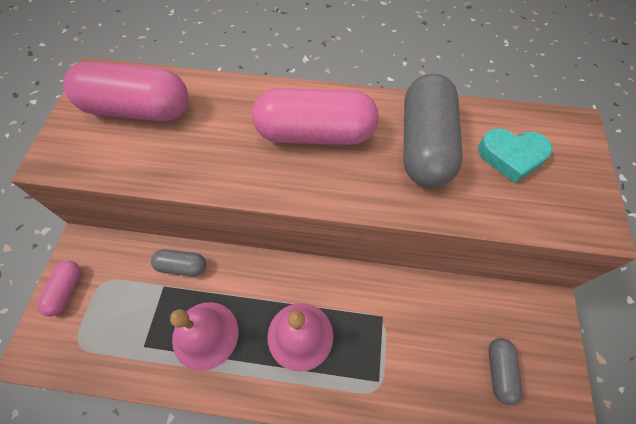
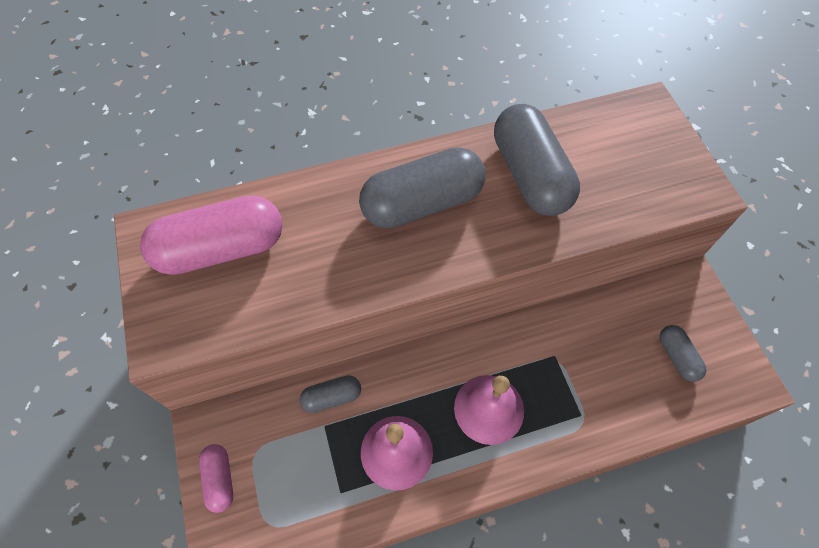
camera: 25 degrees left, 0 degrees up
(315, 133) = (422, 203): pink capsule -> grey capsule
(511, 156) = (610, 156): turquoise heart -> none

